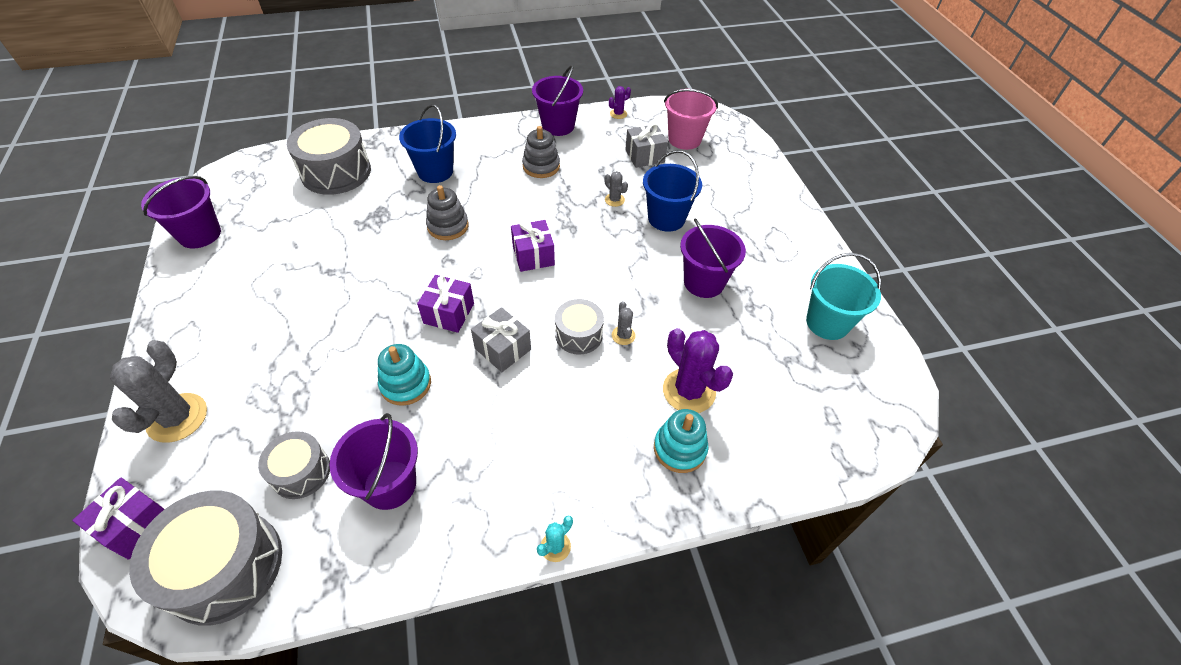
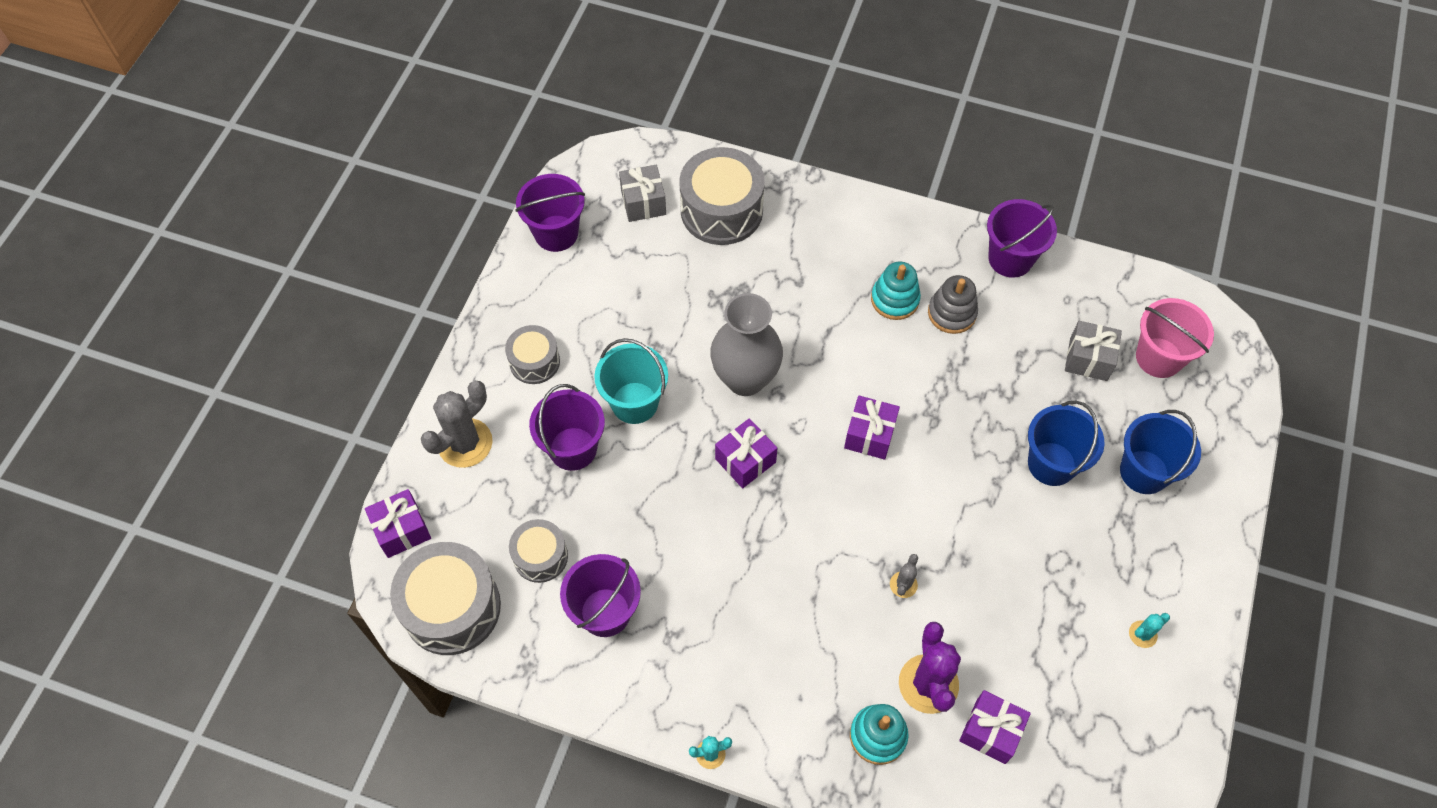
camera: 35 degrees right, 10 degrees up
(406, 384) = (666, 519): turquoise stacking toy -> turquoise stacking toy (894, 299)
(416, 262) = (745, 379): none -> grey vase
(435, 171) = (827, 261): blue bucket -> blue bucket (1144, 472)
(448, 226) = (801, 348): grey stacking toy -> none
(503, 349) = (775, 531): grey gift -> grey gift (643, 202)
(579, 335) = (858, 558): grey drum -> grey drum (534, 362)
(614, 200) = (1007, 406): grey cactus -> none
(618, 114) = (1100, 275): purple cactus -> none
(704, 282) = (1035, 570): purple bucket -> purple bucket (573, 448)
(755, 398) = (990, 731): none -> purple gift
(798, 285) = (1142, 634): none -> turquoise cactus
(827, 323) = (1138, 698): turquoise bucket -> turquoise bucket (634, 403)

